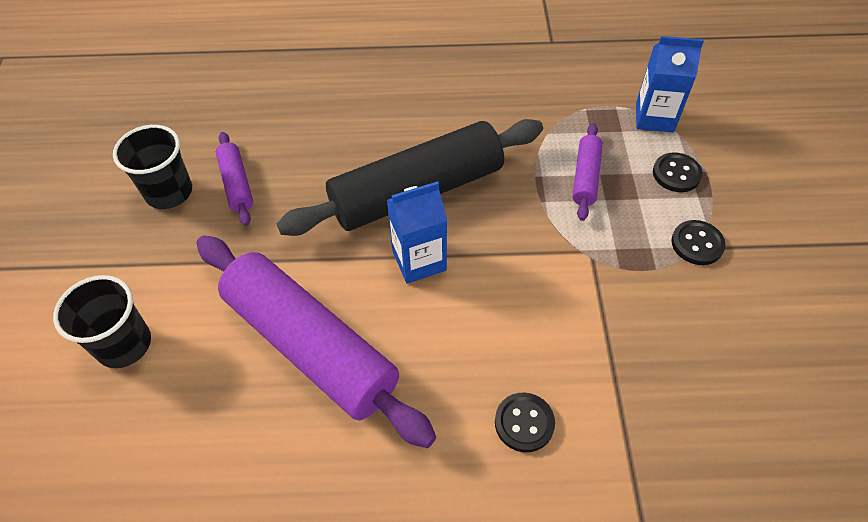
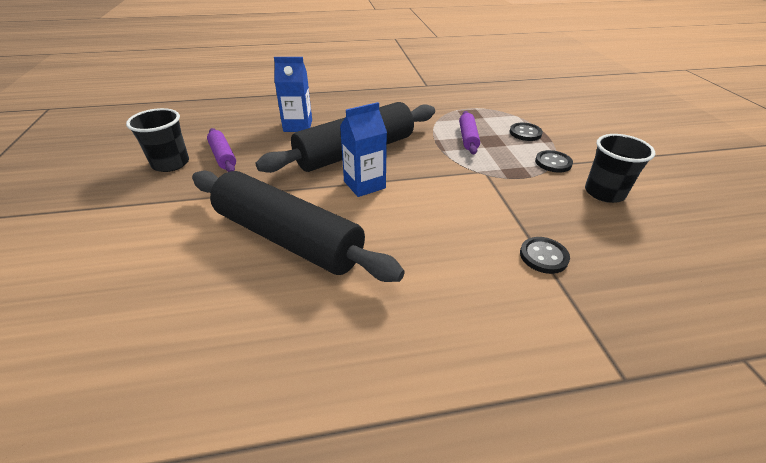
camera: 10 degrees left, 15 degrees down
(124, 344) = (128, 251): black cup -> black cup (604, 193)
(310, 346) = (288, 238): purple rolling pin -> black rolling pin
(524, 423) = (469, 267): black button -> black button (543, 256)
(654, 118) = (501, 111): blue carton -> blue carton (298, 126)

